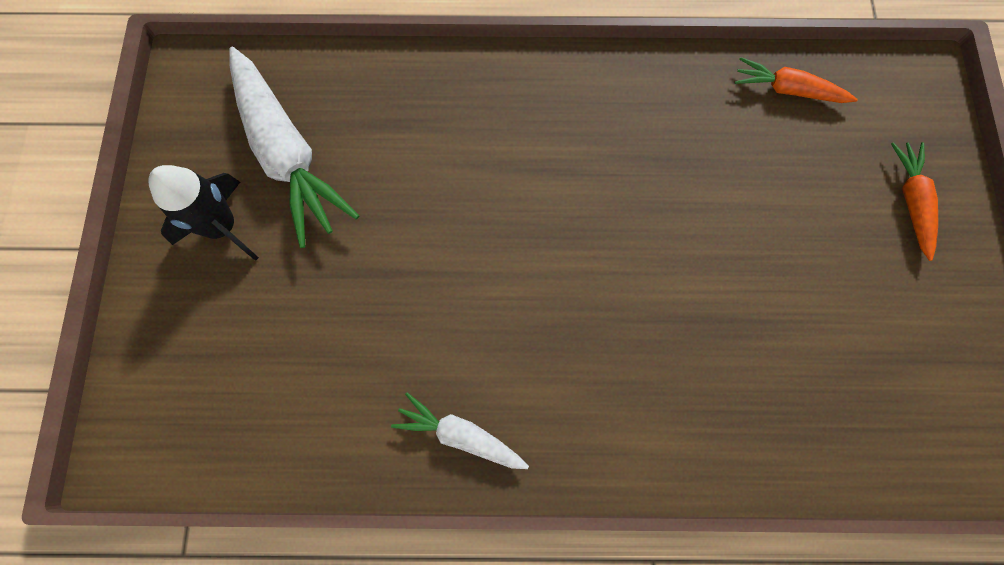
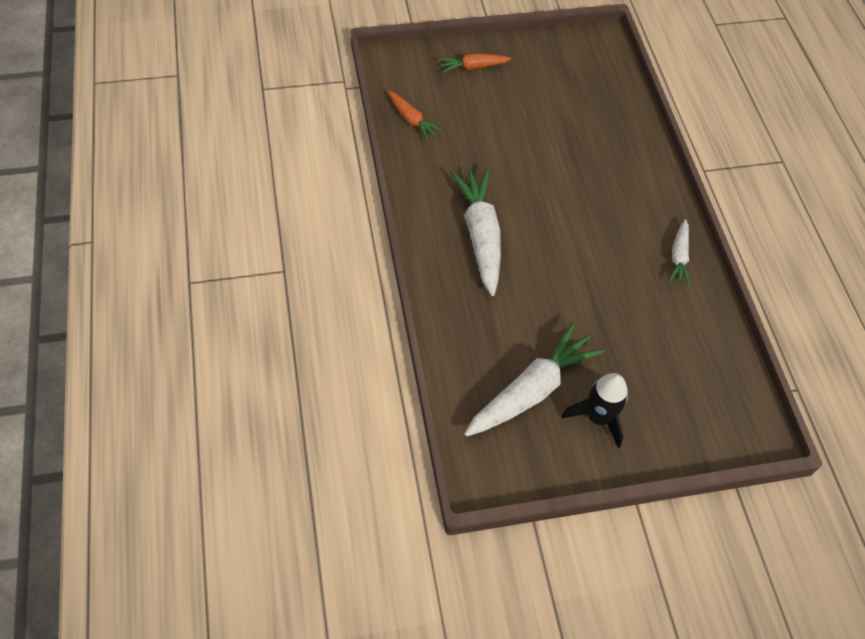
camera: 105 degrees left, 15 degrees down
(553, 142) = (480, 235): none -> white carrot
(787, 90) = (412, 120): orange carrot -> orange carrot turned 45 degrees counterclockwise

